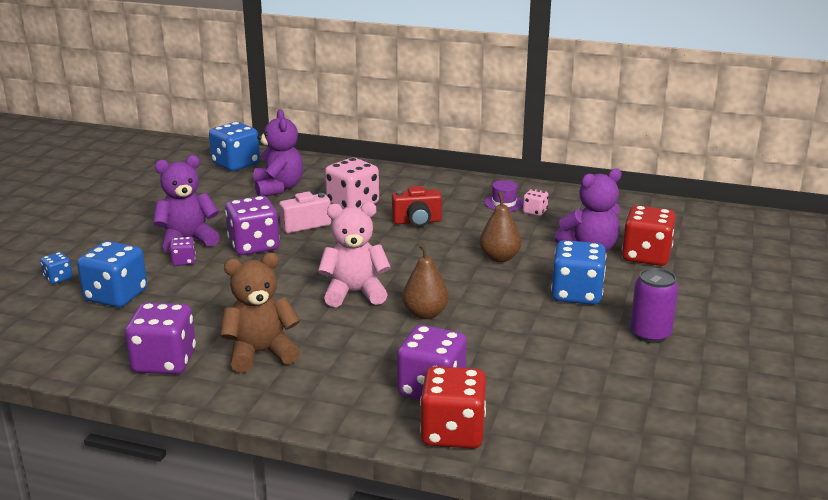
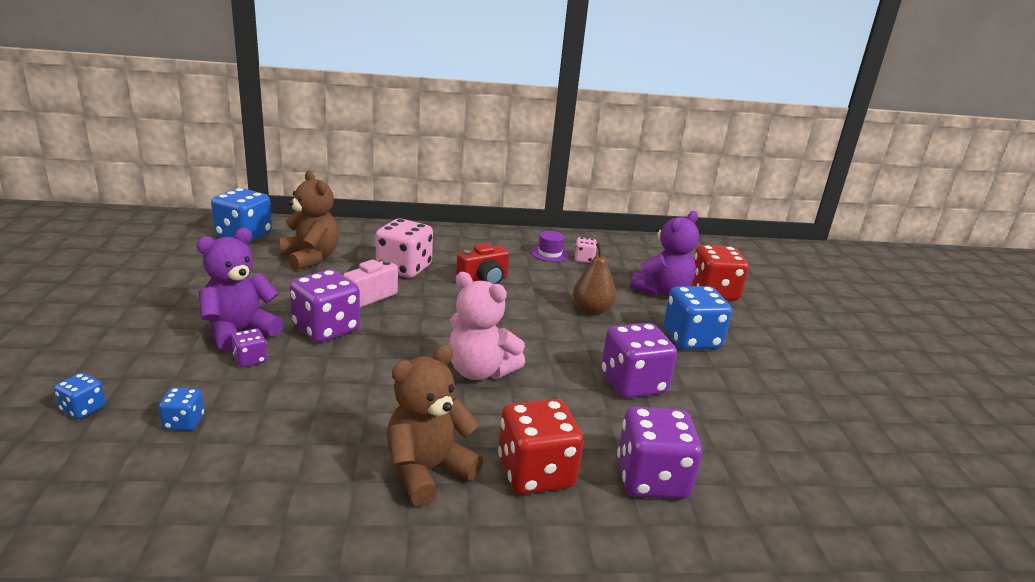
camera: 25 degrees left, 0 degrees up
(116, 296) = (184, 422): blue dice -> blue dice, size x0.49
(164, 362) = (309, 511): purple dice -> purple dice (633, 383)
(278, 188) = (310, 258): purple teddy bear -> brown teddy bear
(354, 293) = (480, 371): pink teddy bear -> pink teddy bear turned 120 degrees counterclockwise
(425, 314) = (571, 384): brown pear -> none
(453, 432) = (719, 533): red dice -> red dice (535, 473)
(650, 334) = (788, 372): purple can -> none

